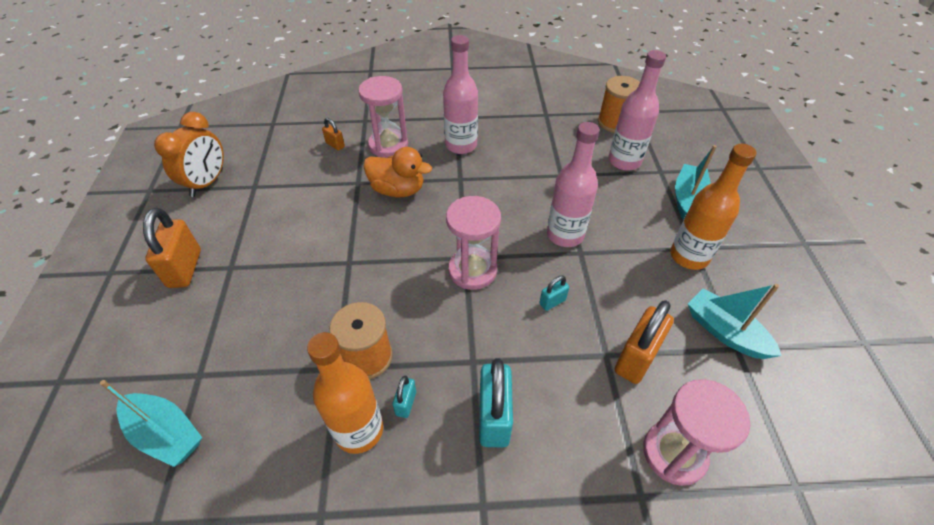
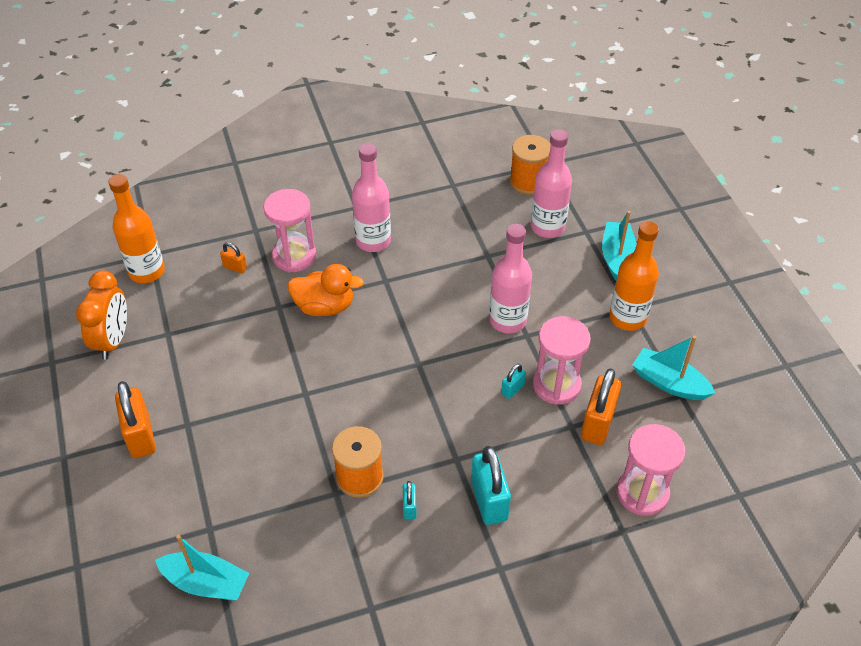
camera: 15 degrees left, 0 degrees up
(359, 430) = (377, 538): orange bottle -> orange bottle (147, 271)
(472, 270) = (429, 375): pink hourglass -> pink hourglass (556, 385)

